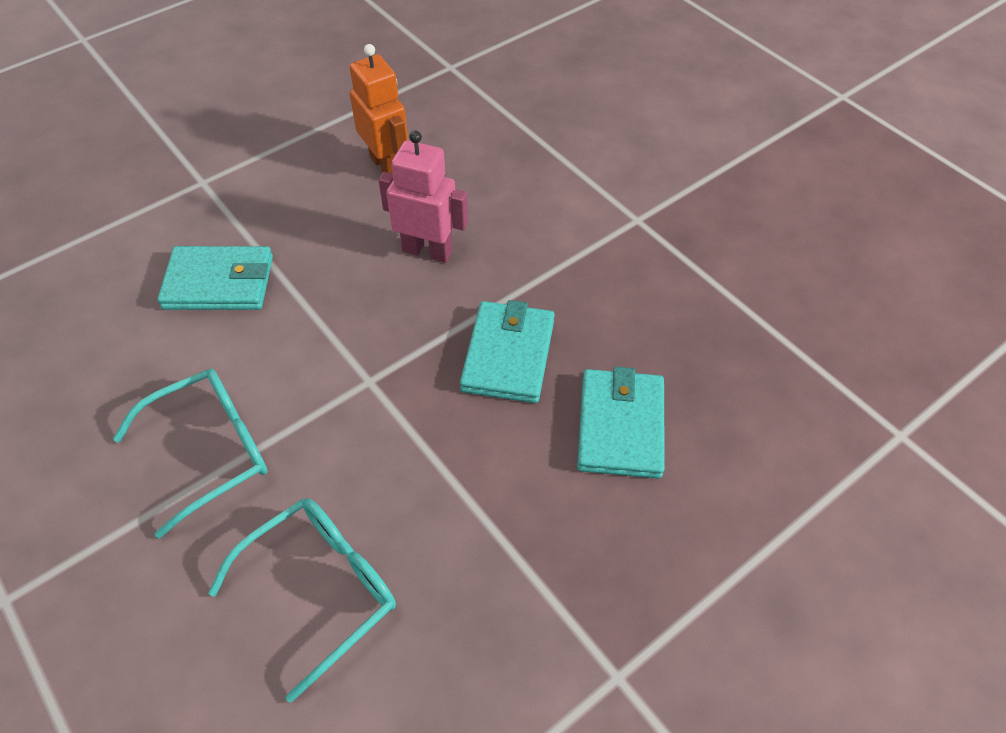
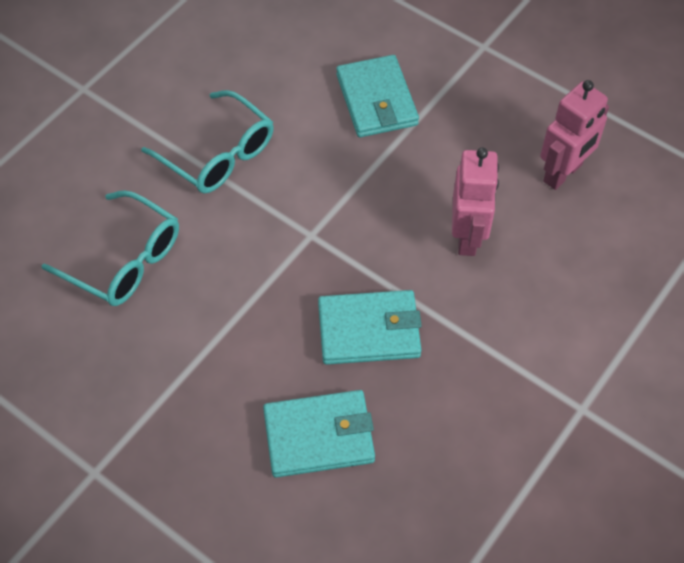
camera: 75 degrees right, 5 degrees up
(386, 166) = (563, 173): orange robot -> pink robot

